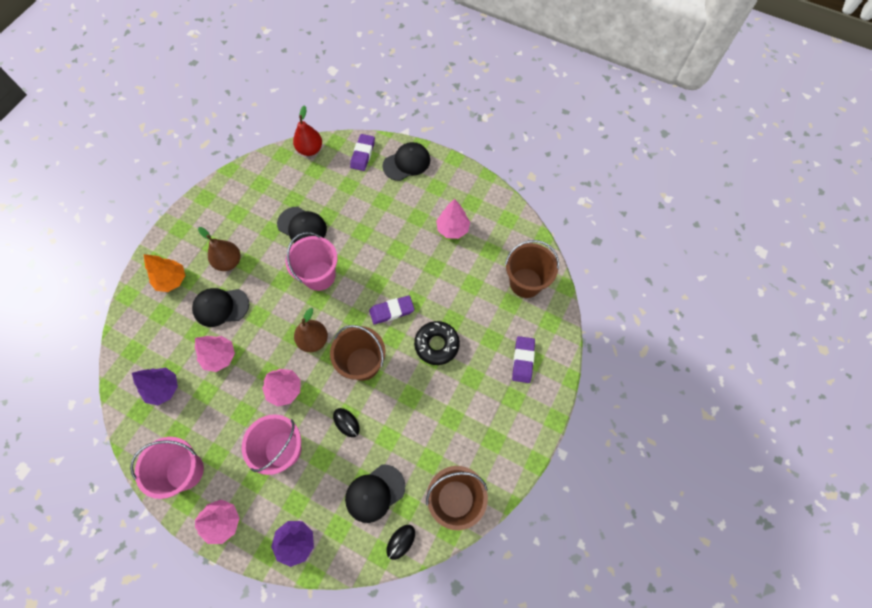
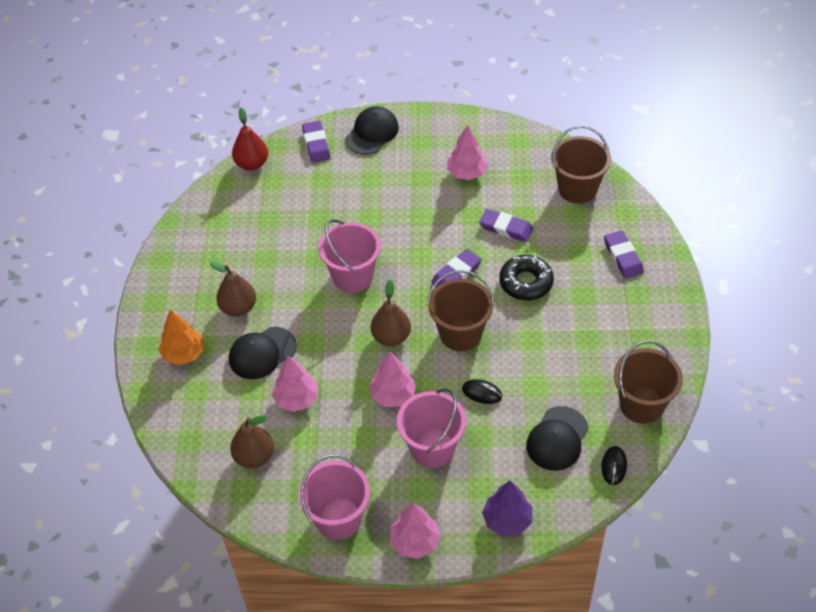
camera: 25 degrees left, 15 degrees down
(163, 388) = (254, 457): purple tree -> brown pear
(302, 227) = (298, 240): black cap -> none
(451, 290) = (506, 228): none -> purple eraser

